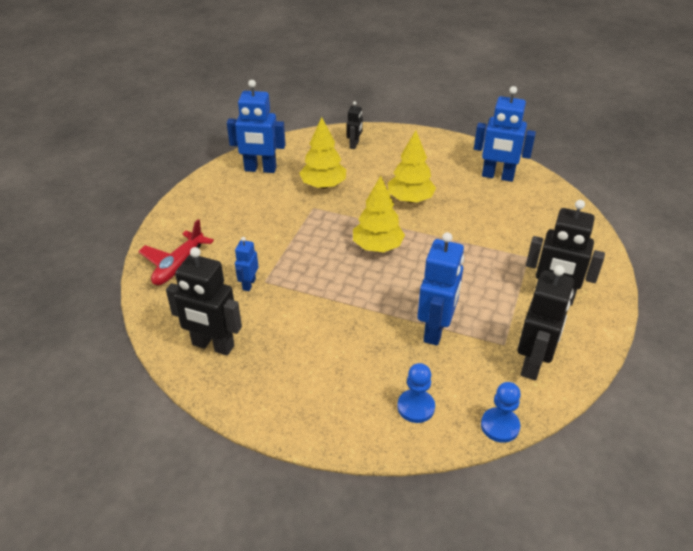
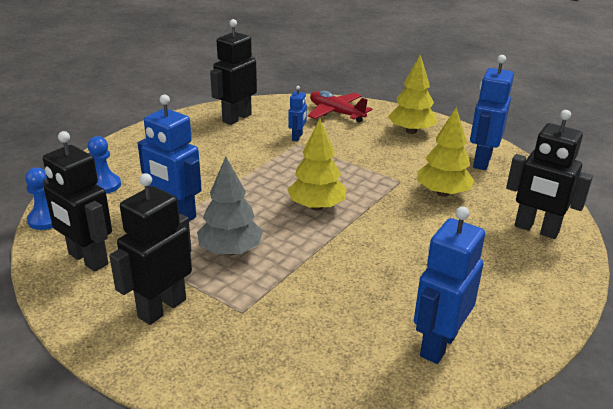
camera: 105 degrees right, 10 degrees down
(249, 284) = (297, 137): blue robot -> blue robot turned 75 degrees clockwise
(354, 145) = (536, 229): black robot -> black robot, size x1.91
(410, 199) = (398, 247): yellow tree -> yellow tree (411, 131)
(466, 280) = (230, 251): none -> grey tree

